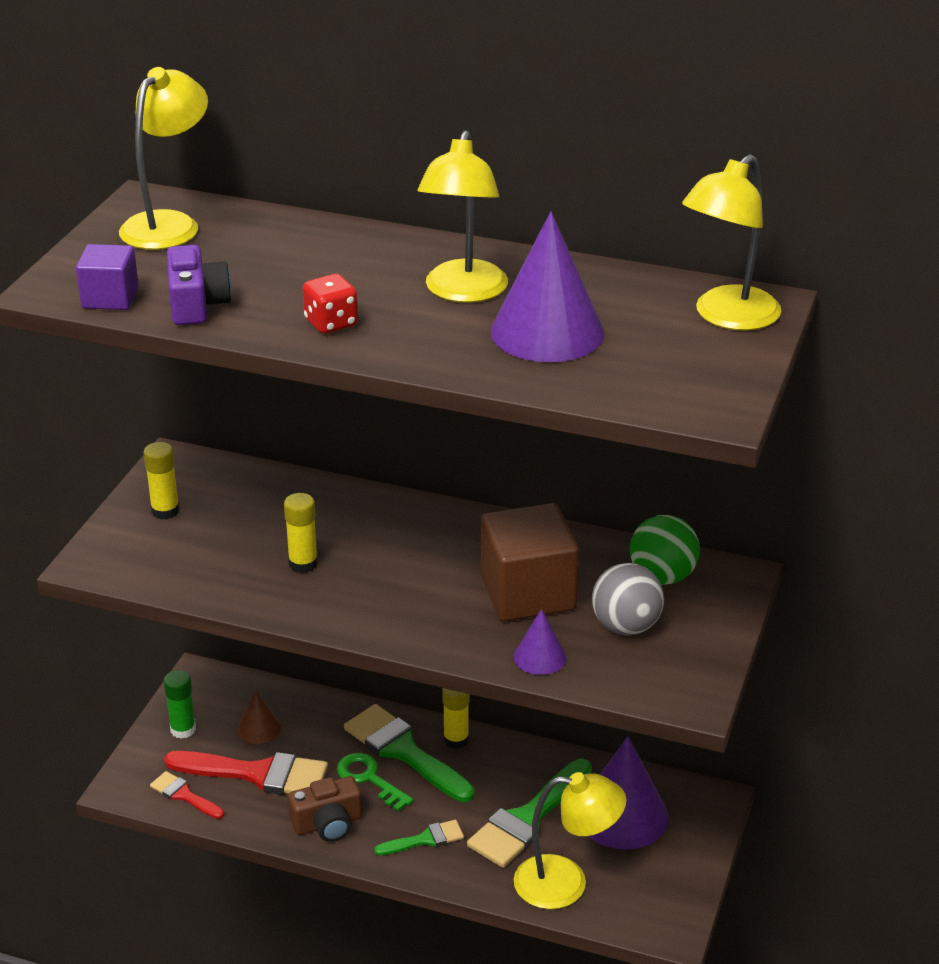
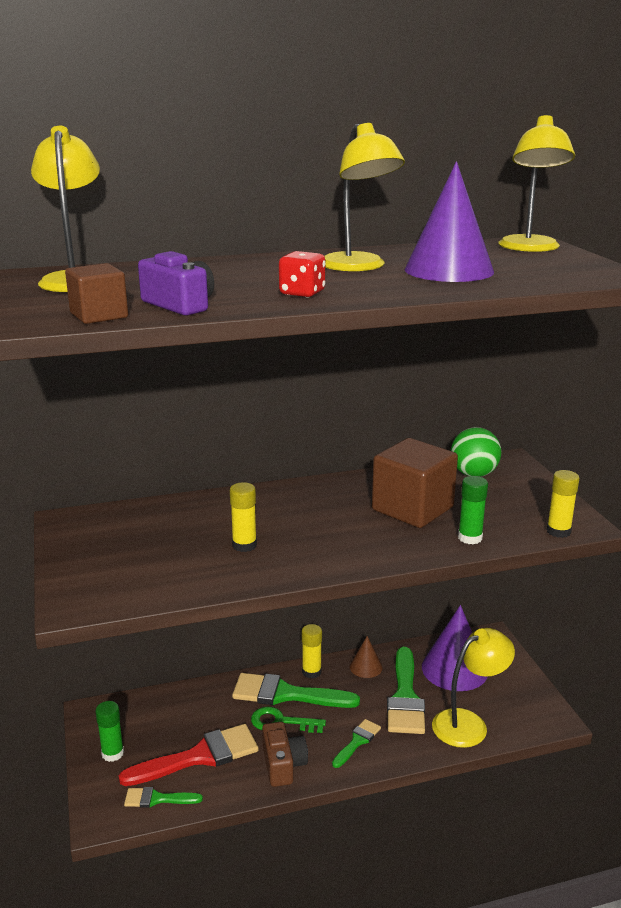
camera: 35 degrees left, 10 degrees down
(110, 298) = (99, 315): purple cube -> brown cube
(165, 511) = (96, 551): yellow glue stick -> yellow glue stick (558, 531)
(184, 795) = (157, 799): red brush -> green brush
(258, 728) = (170, 726): brown cone -> brown cone (366, 667)
(328, 823) = (283, 764): brown camera -> brown camera turned 45 degrees counterclockwise
(540, 657) = (470, 538): purple cone -> green glue stick
(626, 626) = (492, 504): grey ball -> none

